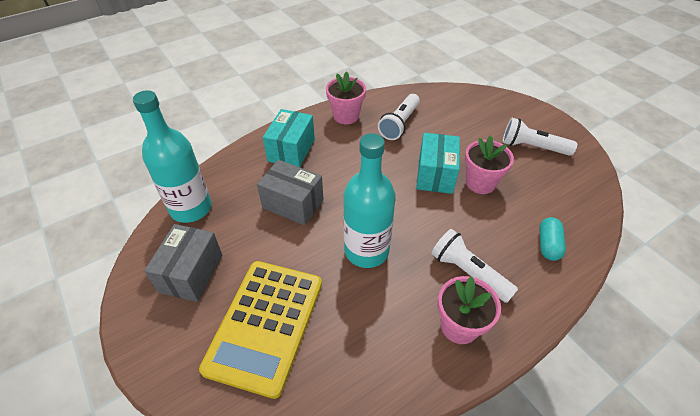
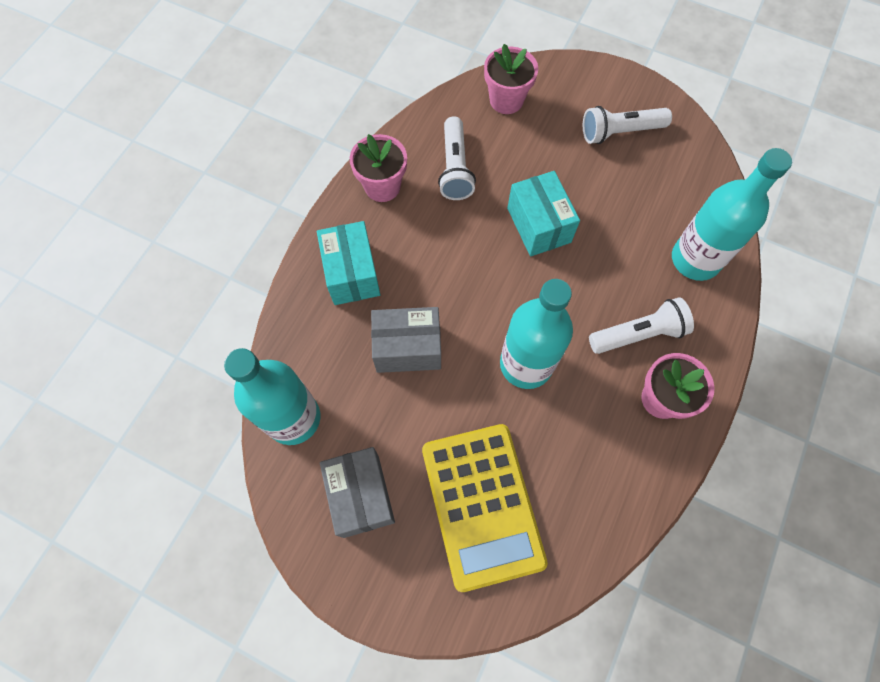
camera: 30 degrees left, 20 degrees up
(468, 272) = (638, 334): white flashlight -> white flashlight turned 150 degrees clockwise
(480, 183) = (592, 212): pink flower pot -> pink flower pot (506, 100)
(548, 245) = (695, 259): turquoise capsule -> turquoise bottle

